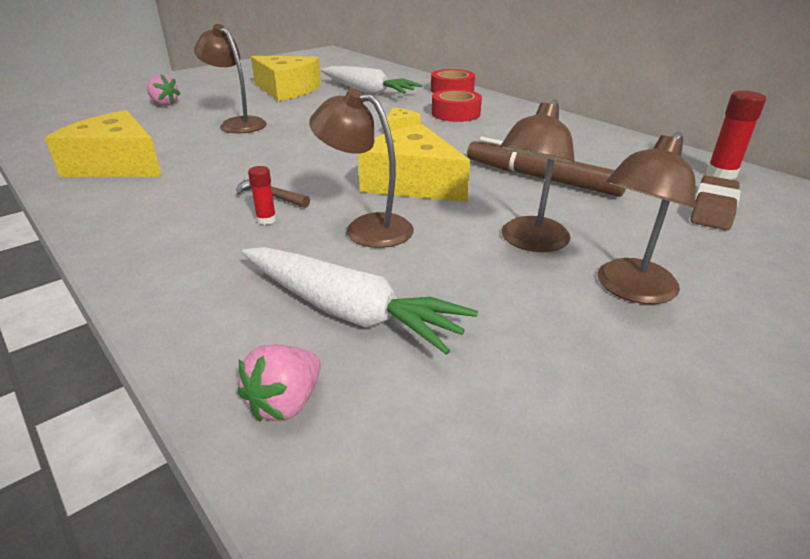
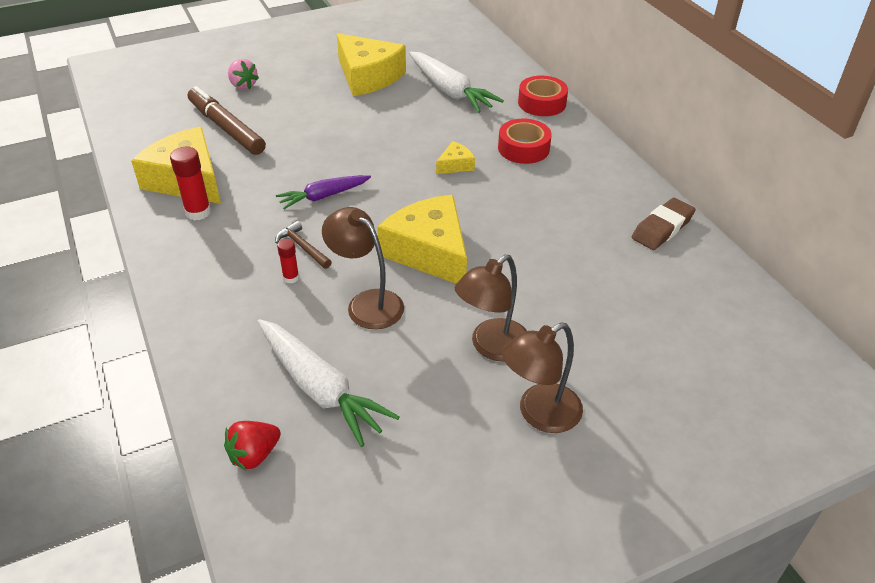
camera: 15 degrees right, 10 degrees up
(237, 124) = (303, 132): brown lamp -> none
(277, 159) = (323, 196): none -> purple carrot
(285, 403) = (254, 455): pink strawberry -> red strawberry
(541, 178) = (550, 267): brown marker -> brown marker (226, 128)
(712, 209) = (683, 339): brown eraser -> brown eraser (662, 228)
(721, 174) = (732, 294): red glue stick -> red glue stick (198, 212)

